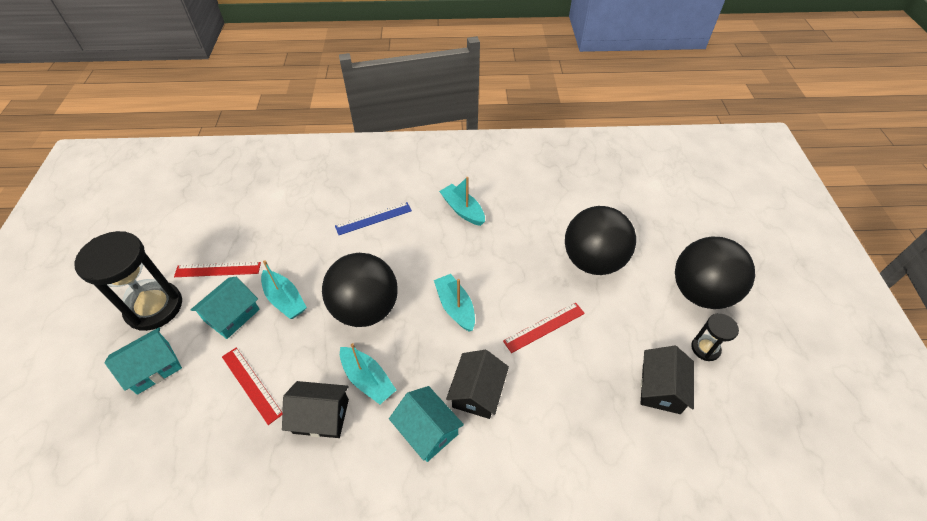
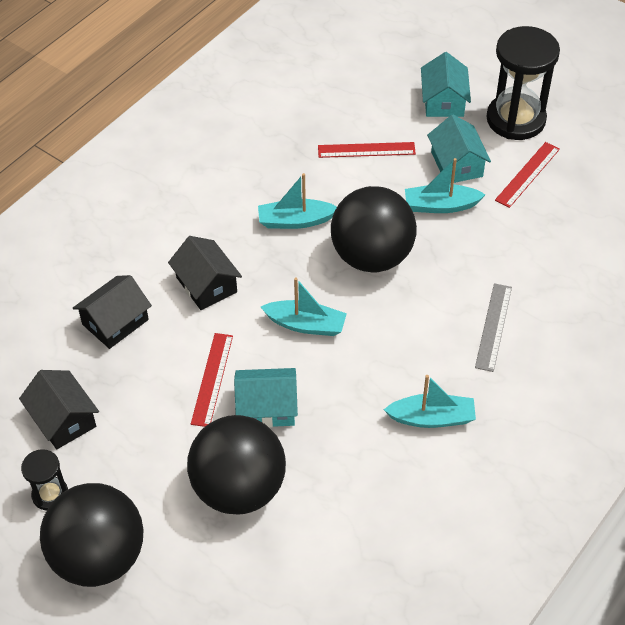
camera: 130 degrees right, 0 degrees up
(321, 416) = (292, 178): black house -> black house (115, 322)
(373, 218) = (493, 326): blue ruler -> grey ruler
(427, 430) = (211, 233): turquoise house -> turquoise house (267, 407)

